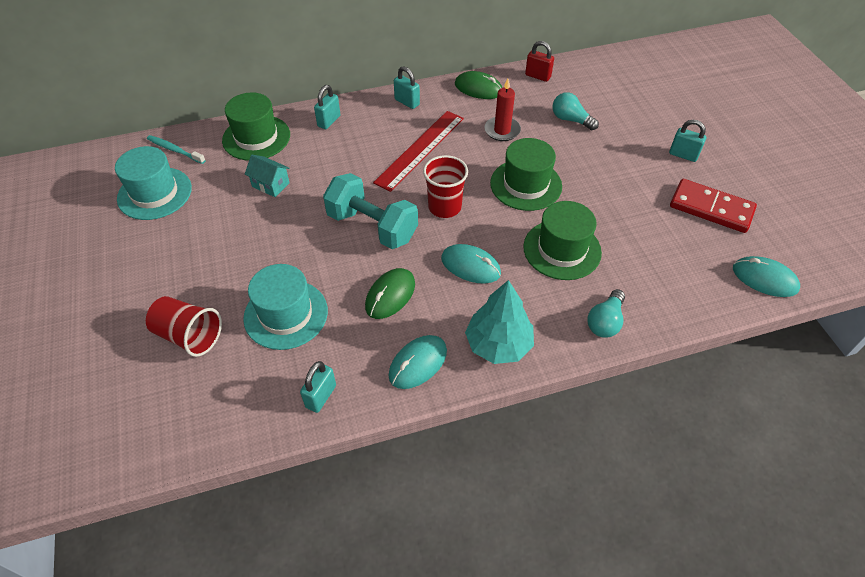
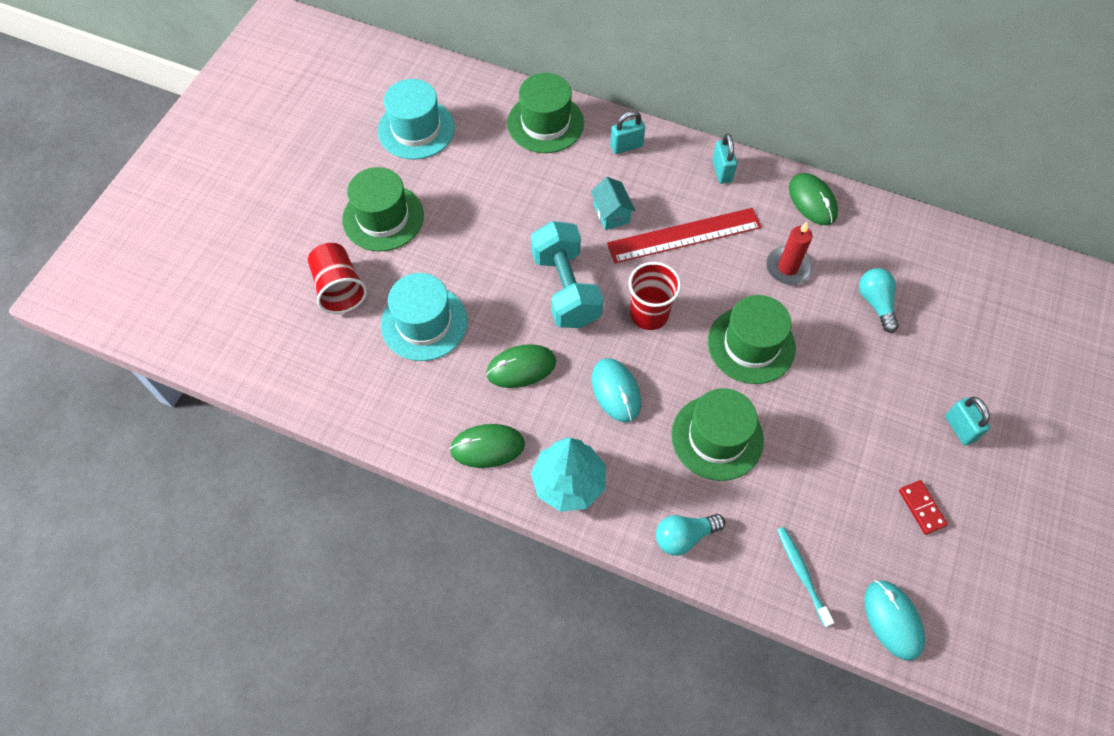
camera: 40 degrees right, 10 degrees up
(175, 150) = (466, 92): turquoise toothbrush -> turquoise toothbrush (802, 574)
(182, 265) = (383, 217): none -> green hat
(270, 185) = (516, 184): turquoise house -> turquoise house (611, 214)
(321, 396) = (390, 416): turquoise padlock -> none
(418, 363) = (487, 447): turquoise mouse -> green mouse
(538, 76) = (894, 226): red padlock -> none
(711, 208) = (921, 508): red domino -> red domino, size x0.51

